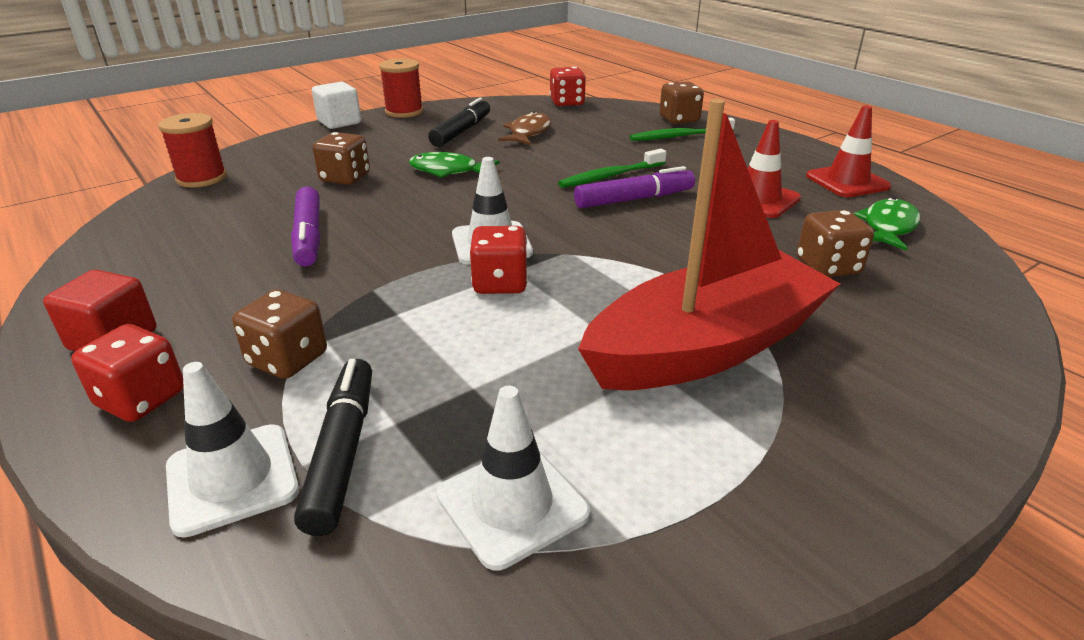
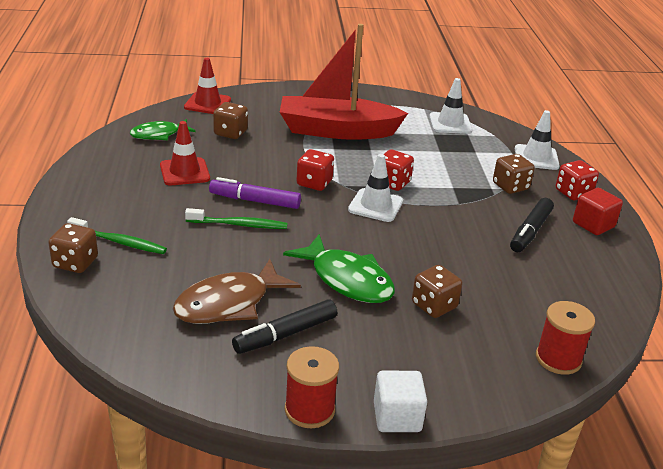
camera: 150 degrees left, 0 degrees up
(309, 236) = (481, 254): purple marker -> none
(342, 452) = (497, 151): black marker -> black marker (530, 231)
(448, 171) = (347, 279): green fish -> green fish, size x1.54
(528, 133) = (229, 303): brown fish -> brown fish, size x1.54
(567, 102) = (120, 343): red dice -> red dice (314, 183)
(847, 181) = (108, 161): red traffic cone -> red traffic cone (207, 103)

